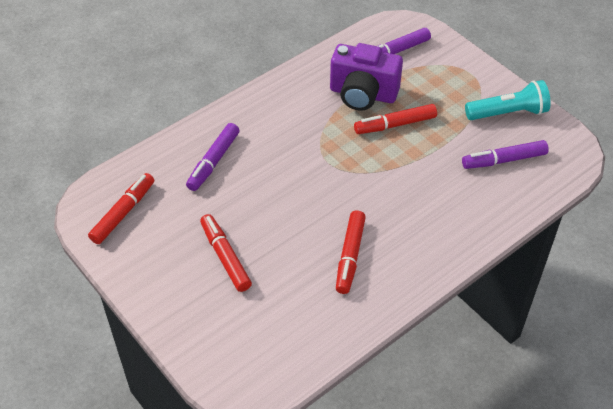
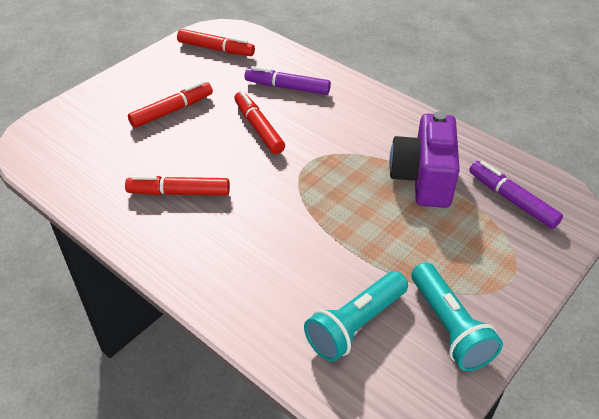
camera: 80 degrees right, 5 degrees down
(395, 124) = (383, 211): red marker -> red marker (258, 128)
(504, 160) = (355, 325): purple marker -> turquoise flashlight

